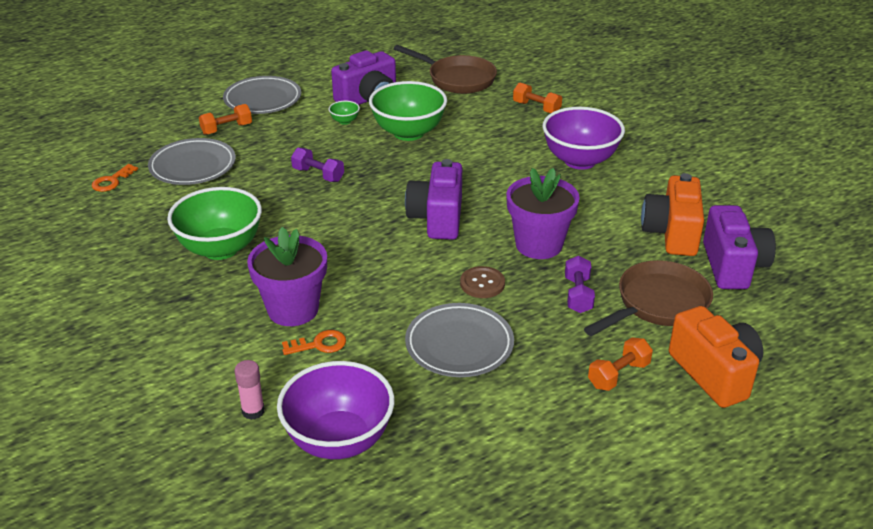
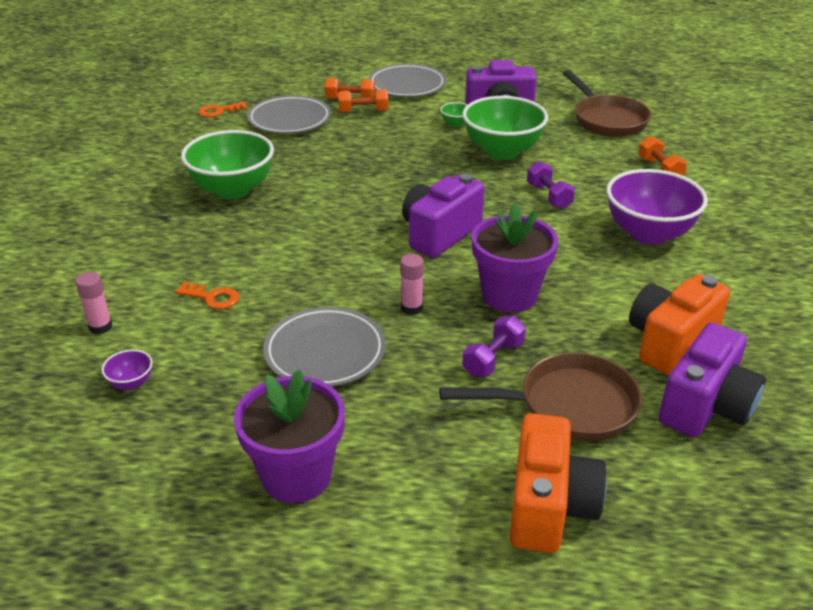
camera: 35 degrees right, 0 degrees up
(293, 309) = (227, 260): purple flower pot -> purple flower pot (296, 476)
(318, 175) = (380, 160): purple dumbbell -> purple dumbbell (549, 196)
(339, 440) = (131, 383): purple bowl -> purple bowl, size x0.41
(482, 284) = (411, 308): brown button -> pink glue stick
(618, 375) = (442, 454): orange dumbbell -> orange dumbbell (363, 111)

